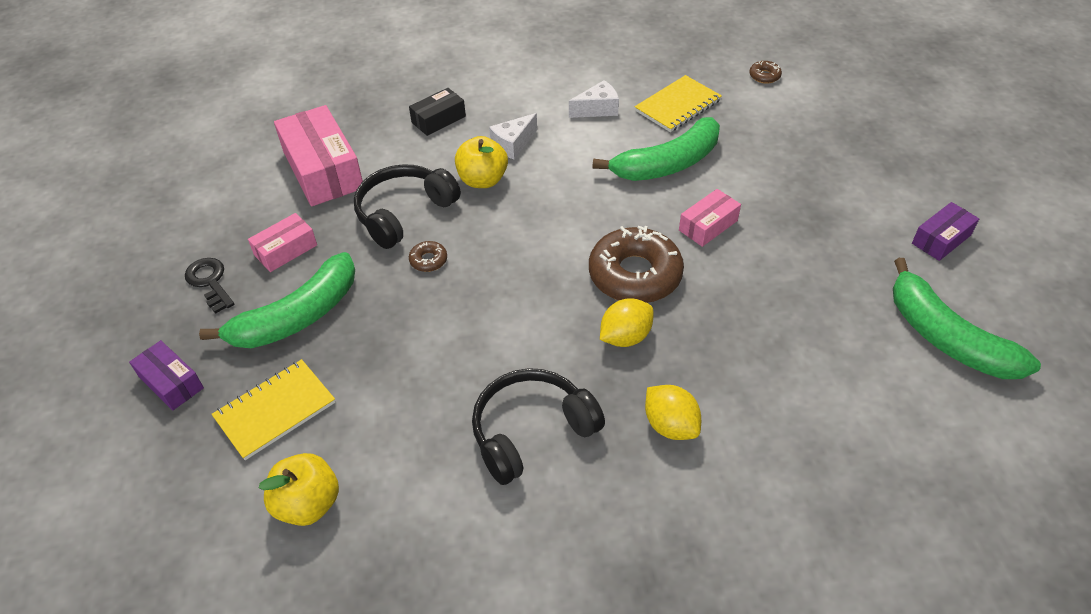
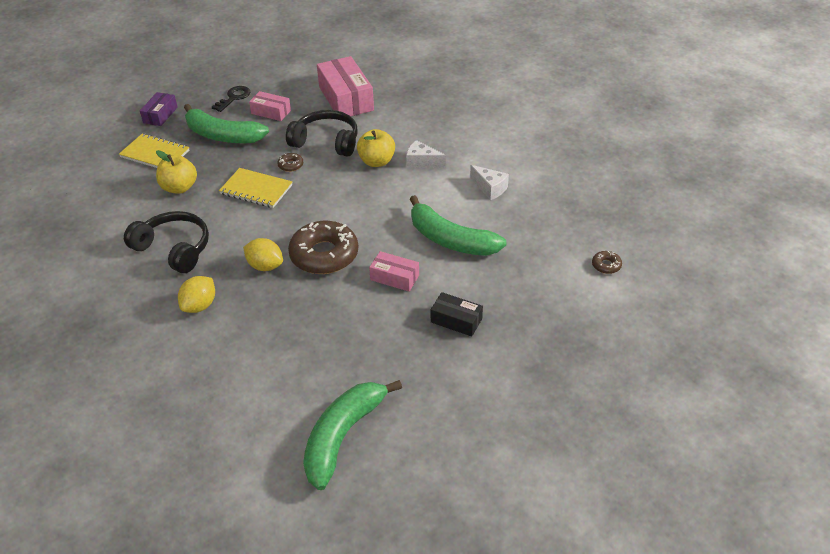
camera: 65 degrees right, 5 degrees down
(308, 504) = (100, 187): yellow apple -> yellow apple (179, 188)
(323, 170) = (346, 98): pink box -> pink box turned 60 degrees counterclockwise
(438, 119) = (425, 123): black box -> black box (456, 320)
(677, 106) = (525, 227): yellow notebook -> yellow notebook (256, 189)
(941, 239) = (459, 417): purple box -> none

